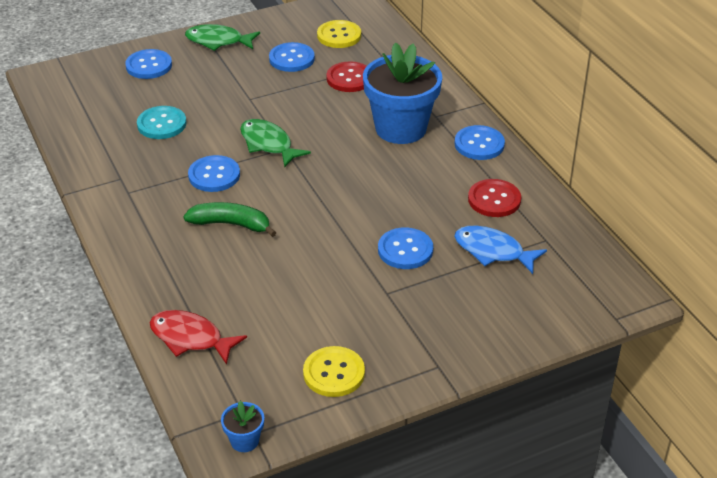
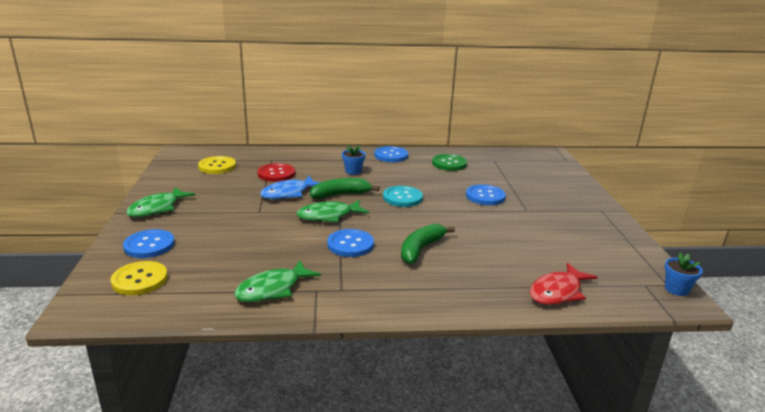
camera: 70 degrees left, 15 degrees down
(110, 154) = (272, 289): none -> green fish
(162, 124) = (252, 255): turquoise button -> turquoise button (402, 198)
(291, 59) = (224, 187): blue button -> none
(327, 137) = (340, 194): none -> green banana
(334, 373) = (605, 243): yellow button -> yellow button (140, 280)
(401, 128) = (353, 171): blue flower pot -> blue flower pot, size x0.42
(493, 251) = (498, 174): blue fish -> blue fish (288, 193)
(494, 200) = (449, 163): red button -> green button

